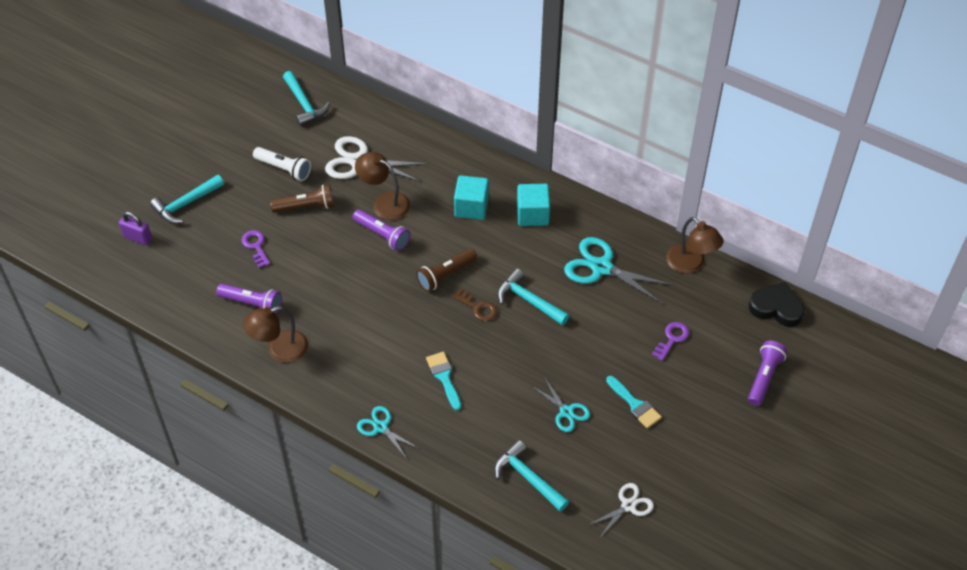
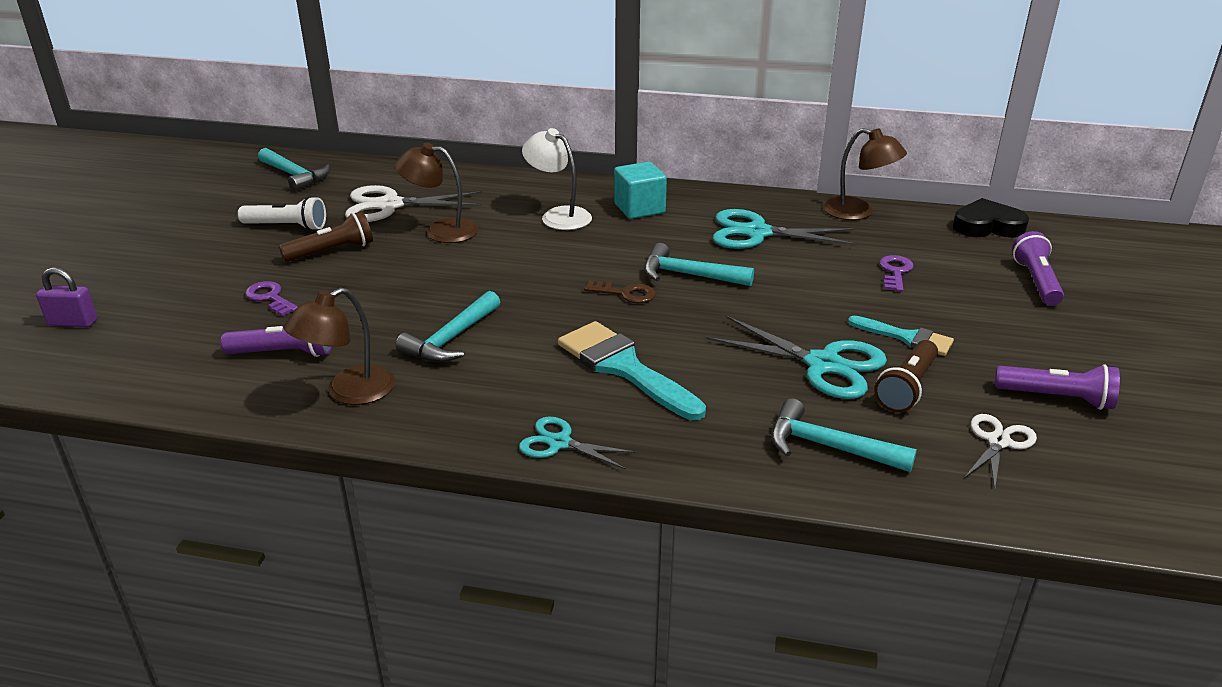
camera: 20 degrees left, 20 degrees down
(186, 204) = (146, 278): turquoise hammer -> turquoise hammer (451, 339)
(382, 235) = (453, 256): purple flashlight -> purple flashlight (1057, 398)
(444, 377) = (623, 368): turquoise brush -> turquoise brush, size x1.70
(445, 275) = (562, 274): brown flashlight -> brown flashlight (906, 388)
(471, 207) = (558, 216): turquoise cube -> white lamp
(566, 412) = (823, 364): turquoise scissors -> turquoise scissors, size x1.73

